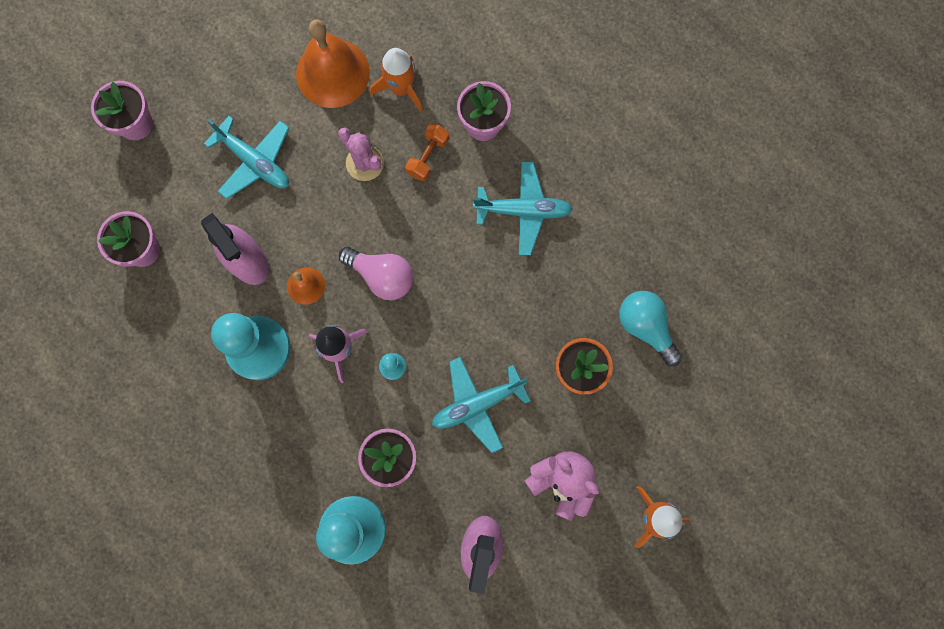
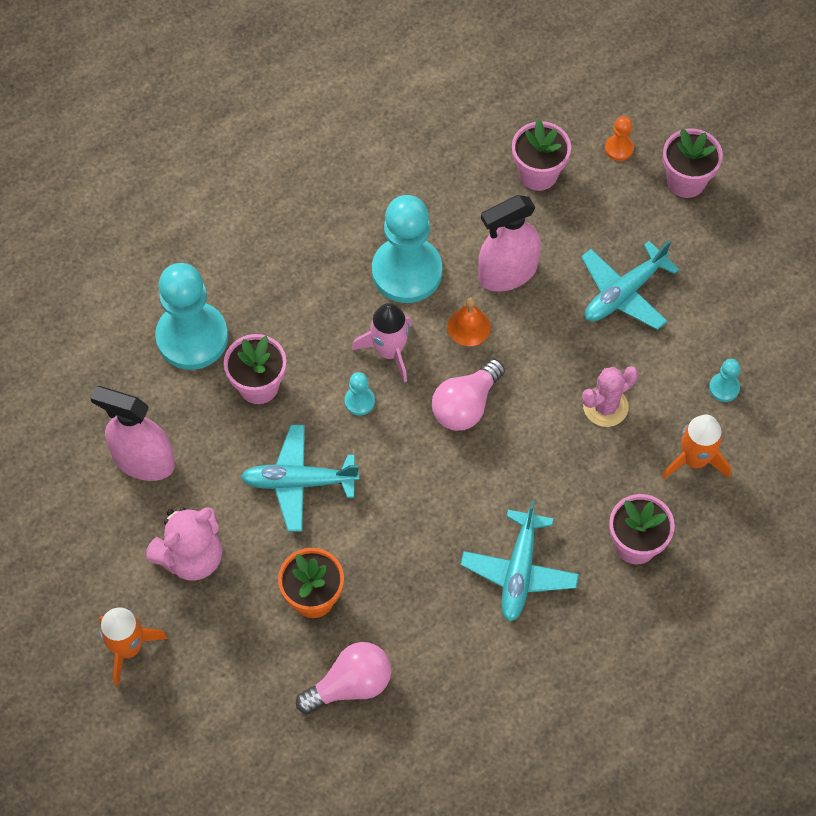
camera: 100 degrees right, 15 degrees down
(108, 184) = (619, 148): none -> orange pawn
(332, 73) = (724, 388): orange bell -> turquoise pawn
(428, 156) = (603, 476): orange dumbbell -> none
(477, 404) = (298, 482): turquoise plane -> turquoise plane turned 75 degrees counterclockwise
(645, 327) = (350, 685): turquoise light bulb -> pink light bulb

